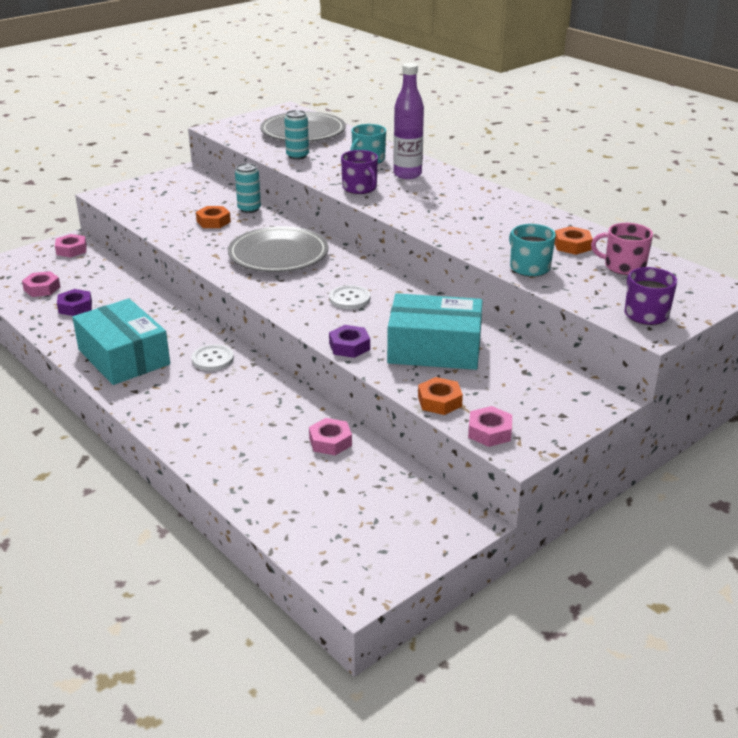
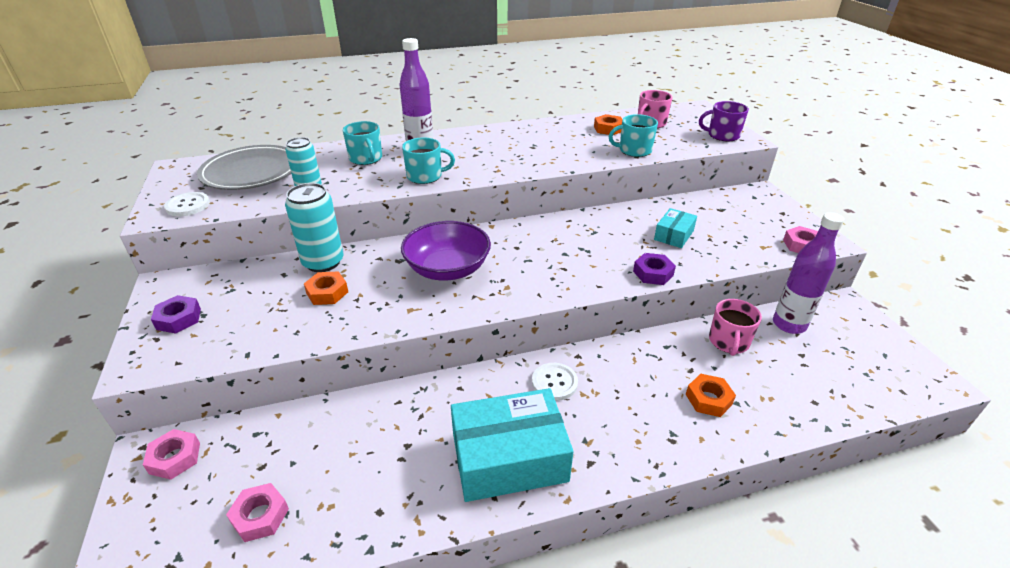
camera: 65 degrees left, 5 degrees up
(75, 307) = (348, 485): purple nut -> purple nut (179, 319)
(249, 209) = (323, 262): turquoise can -> turquoise can, size x1.53
(278, 255) = (447, 269): grey plate -> purple bowl
(330, 441) = (728, 342): pink nut -> pink mug
(349, 299) = (567, 252): white button -> white button (188, 205)
(360, 188) = (425, 176): purple mug -> turquoise mug
(390, 479) = (789, 324): none -> purple bottle
(434, 349) = (673, 235): turquoise box -> turquoise box, size x0.50
(439, 401) = (755, 254): orange nut -> orange nut (708, 399)

